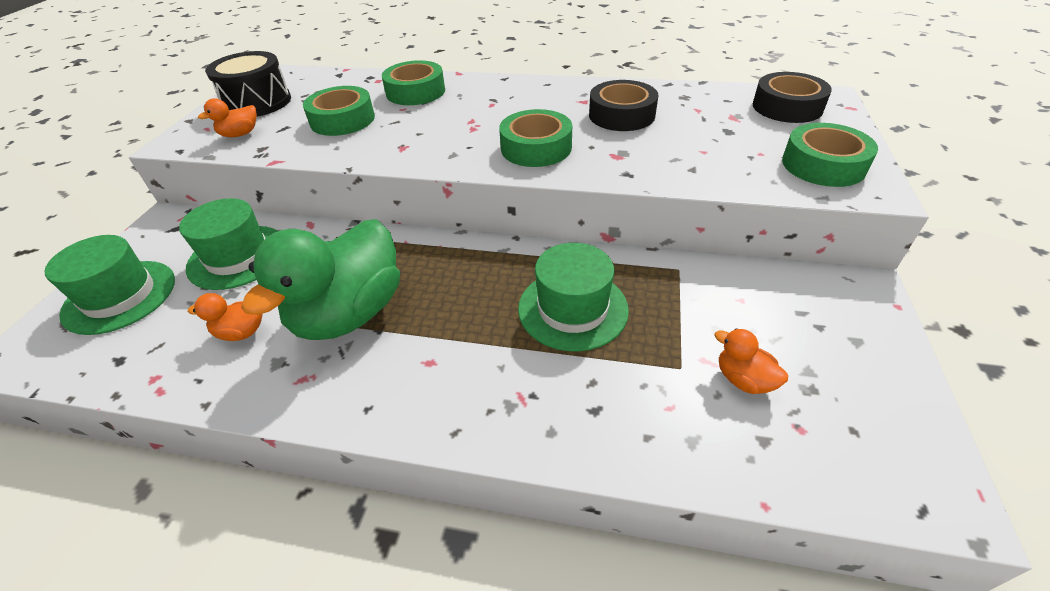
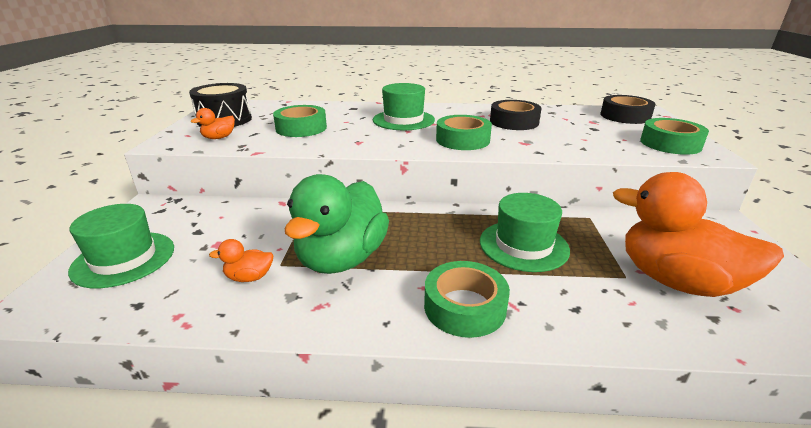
camera: 10 degrees left, 15 degrees down
(238, 257) = (226, 226): green hat -> green hat (403, 120)
(415, 92) = (351, 112): green tape -> green tape (464, 307)
(743, 380) = (676, 281): orange duck -> orange duck, size x2.40

